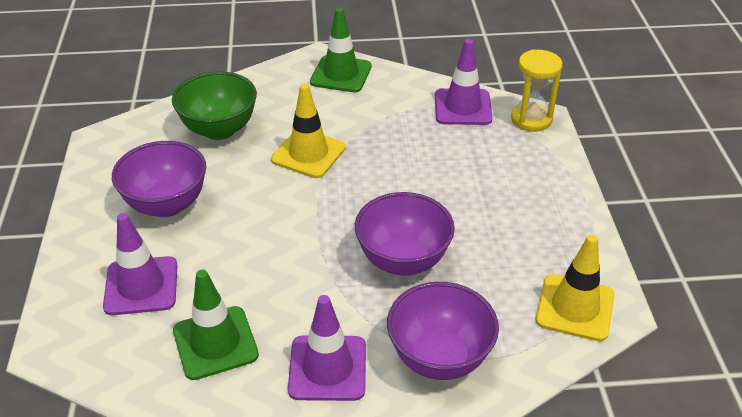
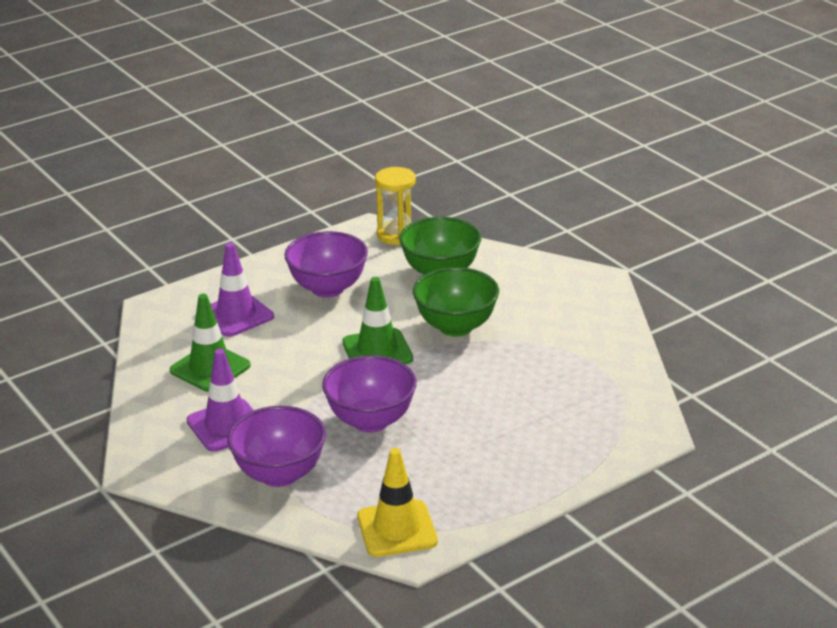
camera: 60 degrees right, 10 degrees down
(308, 154) = (456, 327): yellow traffic cone -> green bowl
(341, 74) = (588, 300): green traffic cone -> green traffic cone (377, 351)
(462, 107) = (616, 384): purple traffic cone -> none
(531, 119) = (644, 430): yellow hourglass -> yellow hourglass (396, 235)

